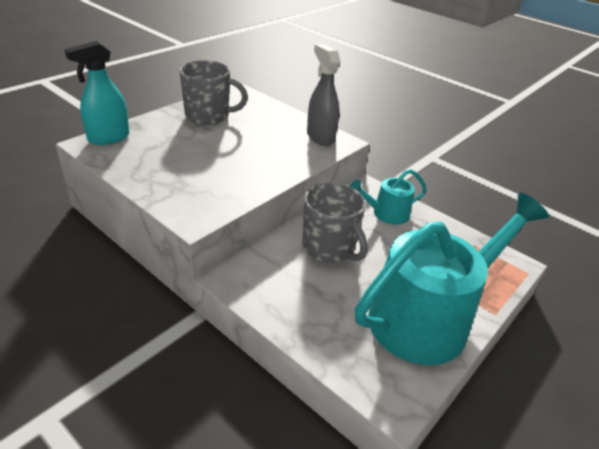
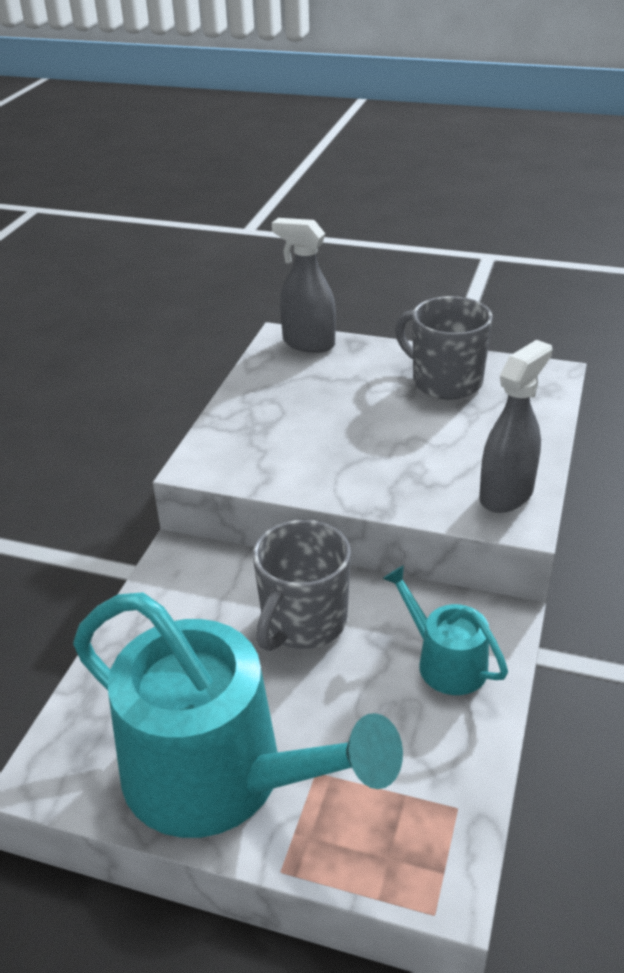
camera: 70 degrees right, 0 degrees up
(108, 138) = (308, 343): turquoise spray bottle -> grey spray bottle
(208, 116) = (445, 381): grey mug -> grey mug turned 150 degrees clockwise

